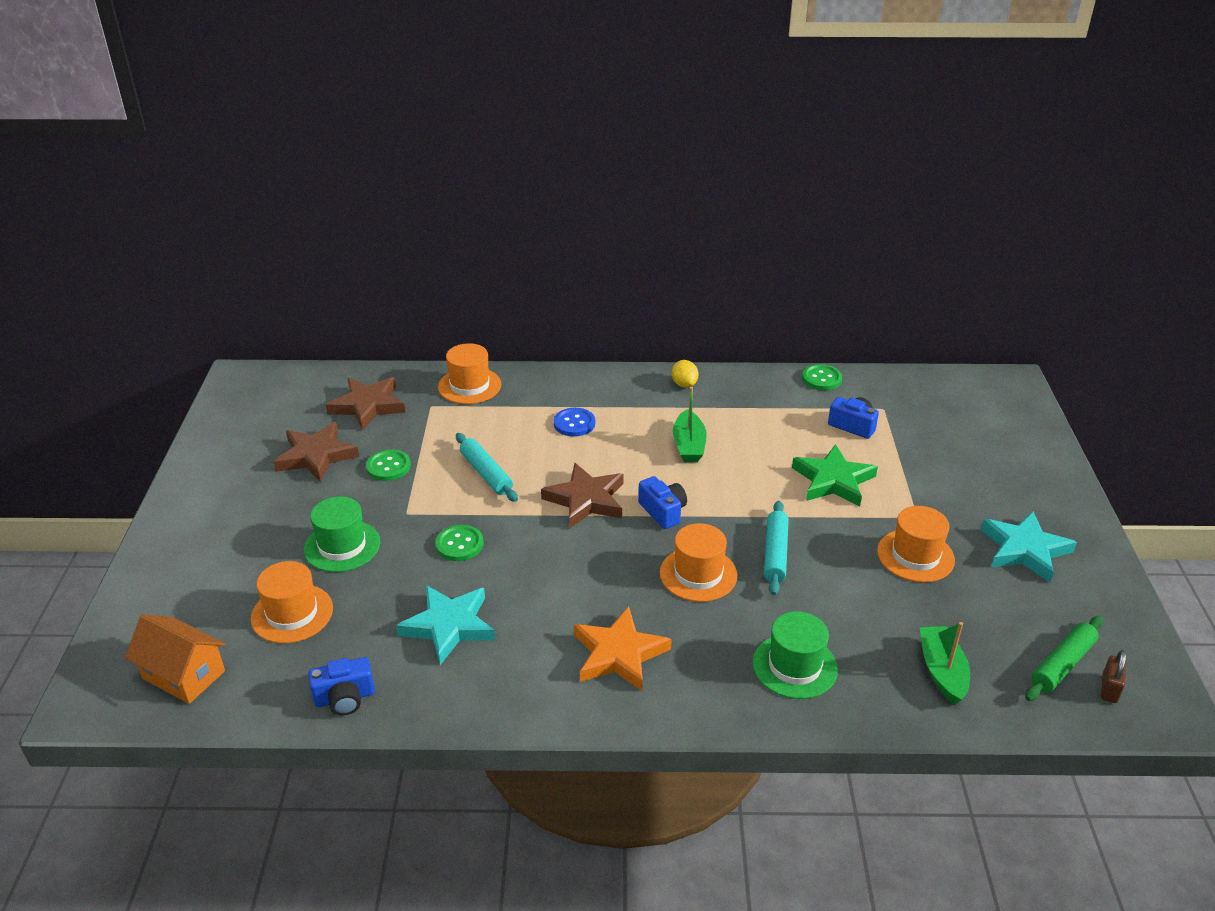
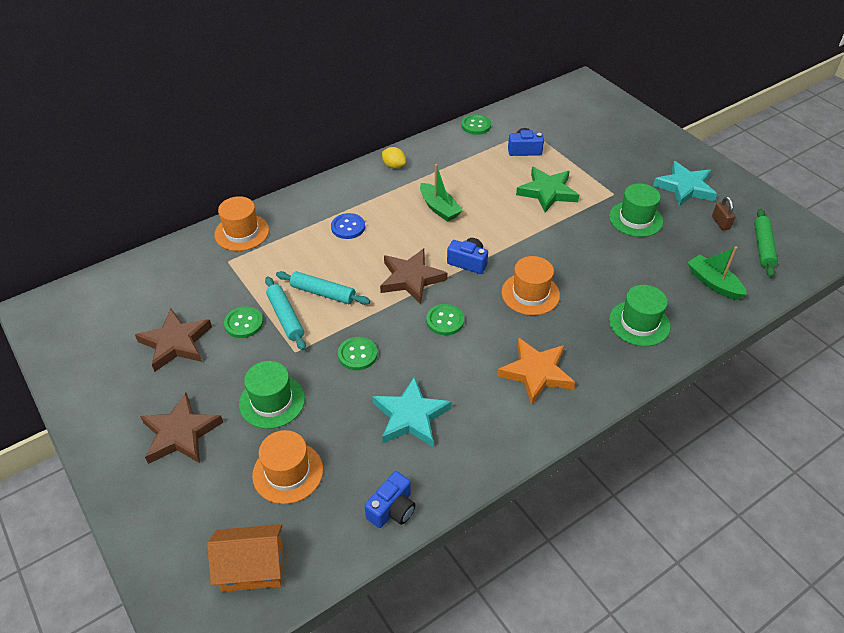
camera: 35 degrees left, 10 degrees up
(368, 406) = (176, 283): brown star -> brown star (180, 433)
(577, 556) = (445, 321): none -> green button
(775, 553) = (561, 257): turquoise rolling pin -> turquoise rolling pin (285, 317)
(915, 555) = (635, 219): orange hat -> green hat
(1109, 689) = (795, 249): brown padlock -> brown padlock (720, 223)

